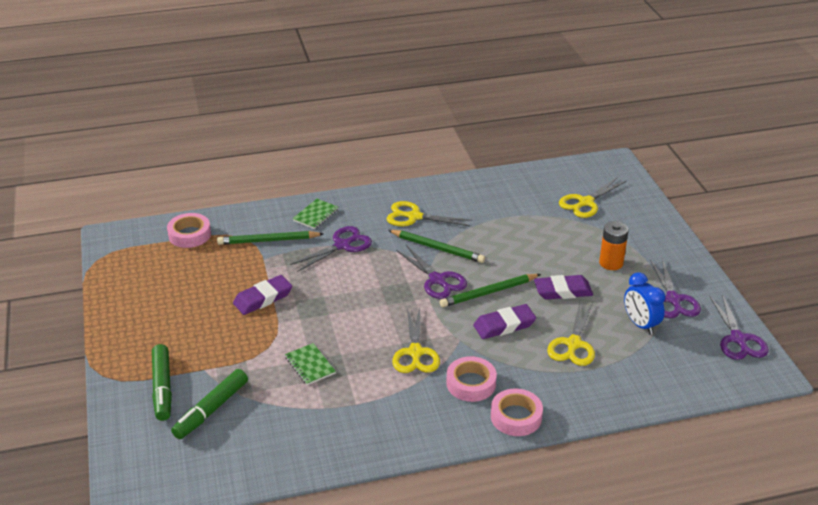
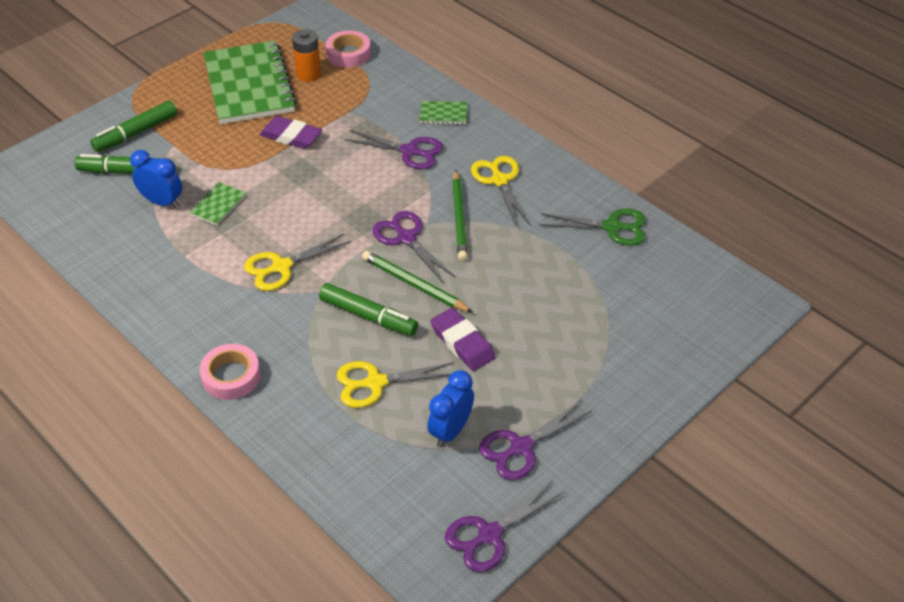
camera: 60 degrees right, 10 degrees up
(170, 300) = (249, 85): none -> green notebook
(268, 240) = (378, 102): green pencil -> none
(275, 397) = (162, 202): none -> blue clock
(437, 280) = (406, 238): purple scissors -> purple scissors turned 120 degrees clockwise
(471, 383) = (260, 324): pink tape -> none
(503, 189) = (612, 227): none -> green scissors
(504, 325) = (368, 316): purple eraser -> green marker
(585, 202) = (650, 305): yellow scissors -> none
(611, 263) = (547, 367): orange battery -> orange battery (309, 74)

